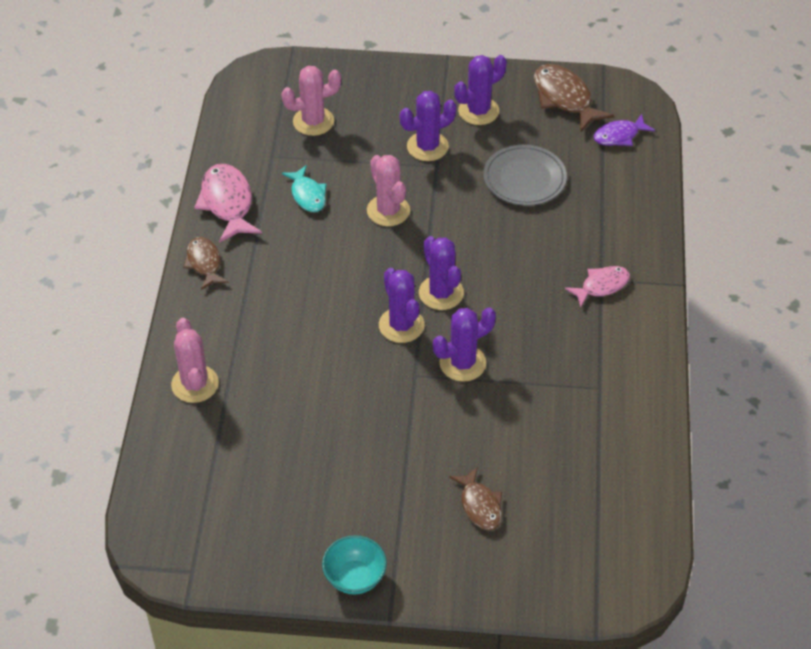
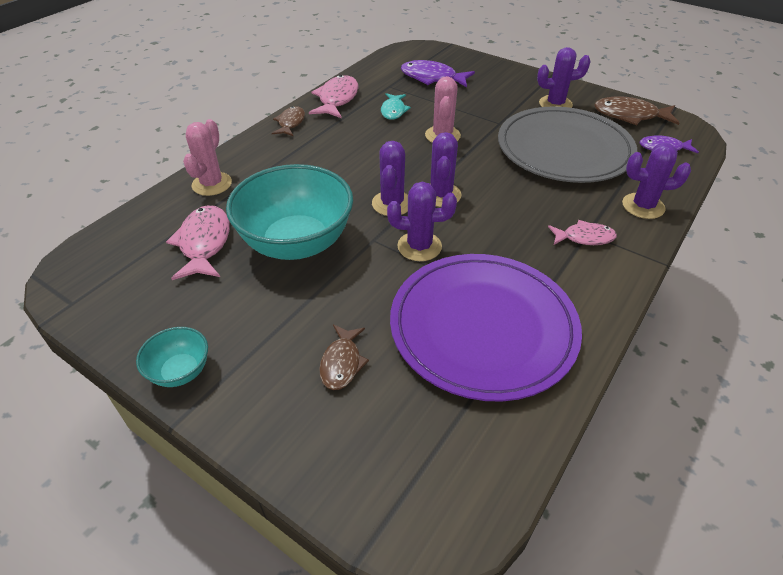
camera: 30 degrees right, 5 degrees down
(256, 454) = (204, 243): none -> pink fish
(313, 121) = (432, 78): pink cactus -> purple fish
(346, 412) = (296, 243): none -> turquoise bowl
(427, 146) = (501, 111): purple cactus -> purple cactus (643, 206)
(524, 178) = (564, 149): grey plate -> grey plate, size x1.88
(564, 98) = (630, 116): brown fish -> brown fish turned 75 degrees counterclockwise
(569, 419) = (483, 327): none -> purple plate

